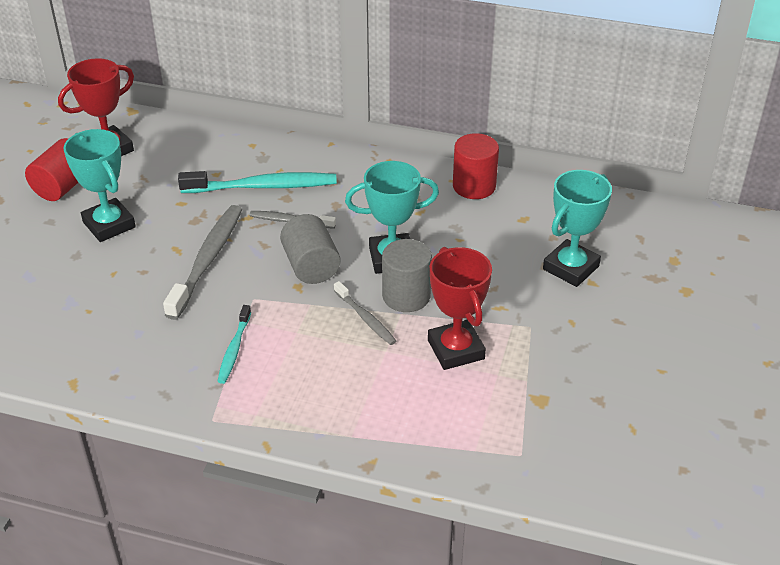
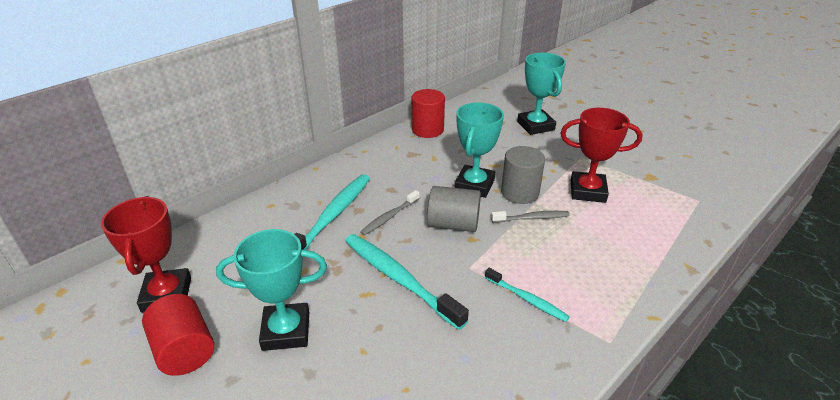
camera: 60 degrees left, 5 degrees down
(207, 260) = (399, 279): grey toothbrush -> turquoise toothbrush

